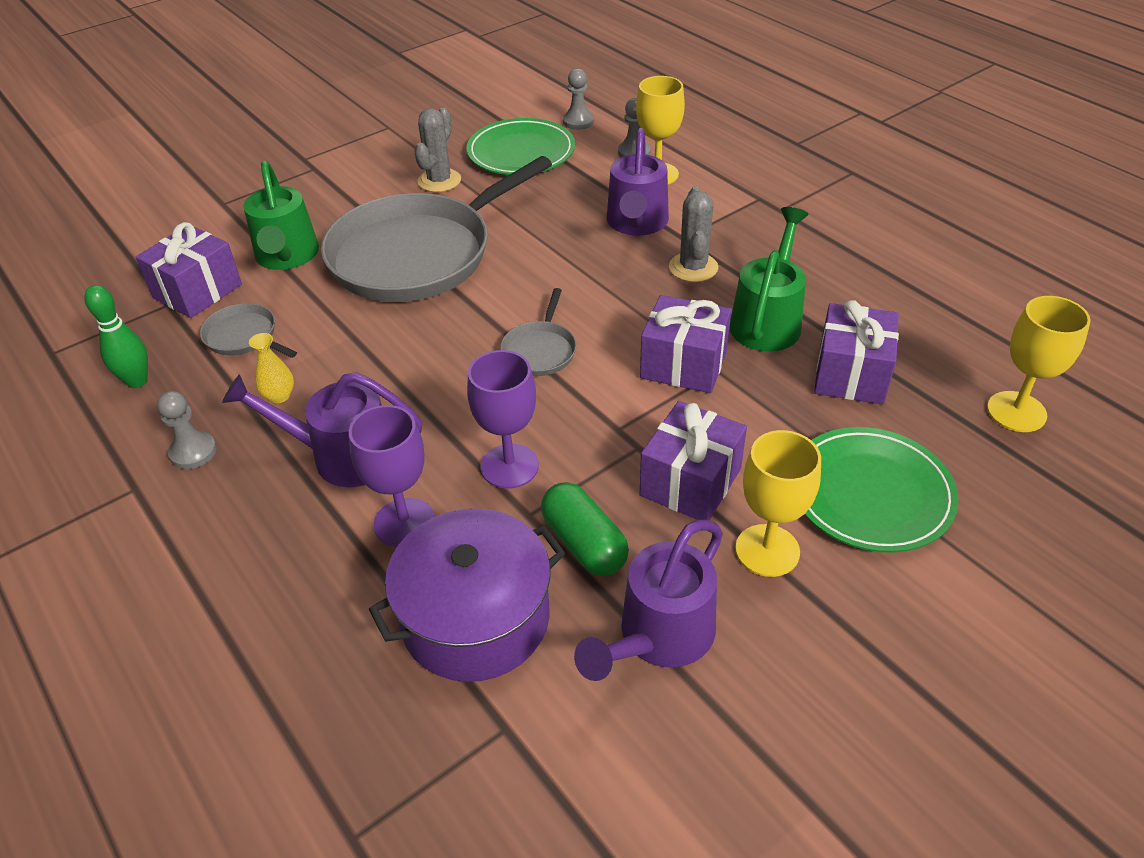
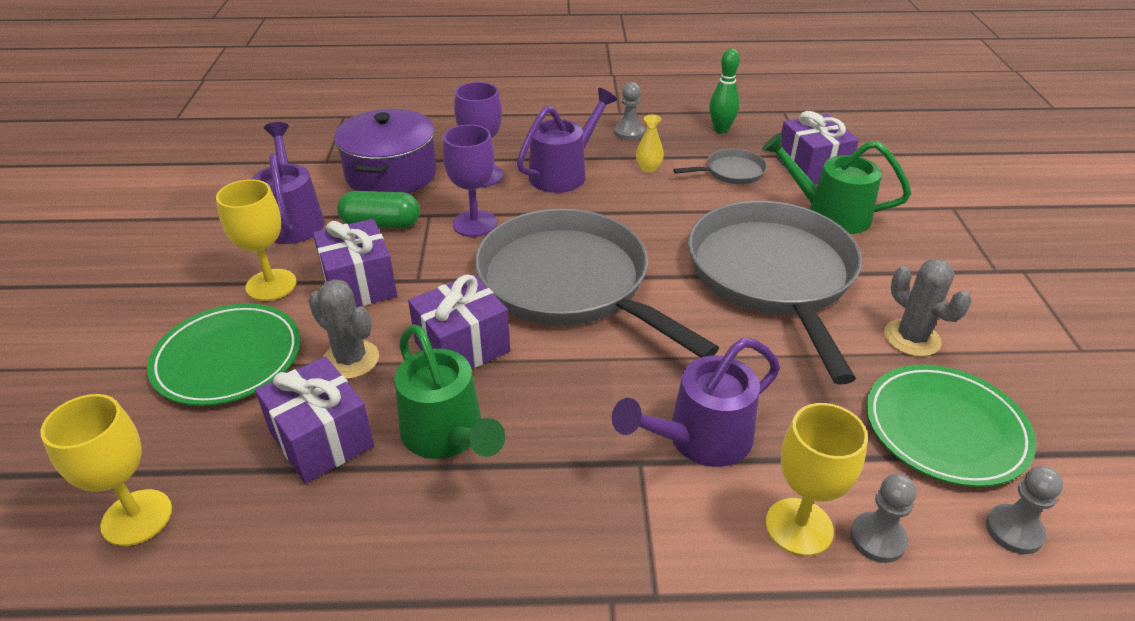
camera: 125 degrees right, 5 degrees down
(540, 351) = (569, 283): grey pan -> grey pan, size x2.42
(636, 224) = (699, 440): purple watering can -> purple watering can turned 75 degrees counterclockwise
(693, 267) = (579, 435): grey cactus -> grey cactus (350, 359)

